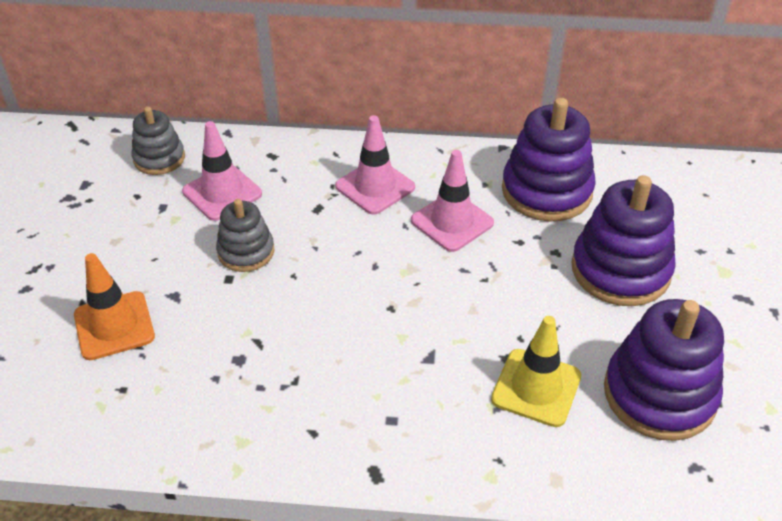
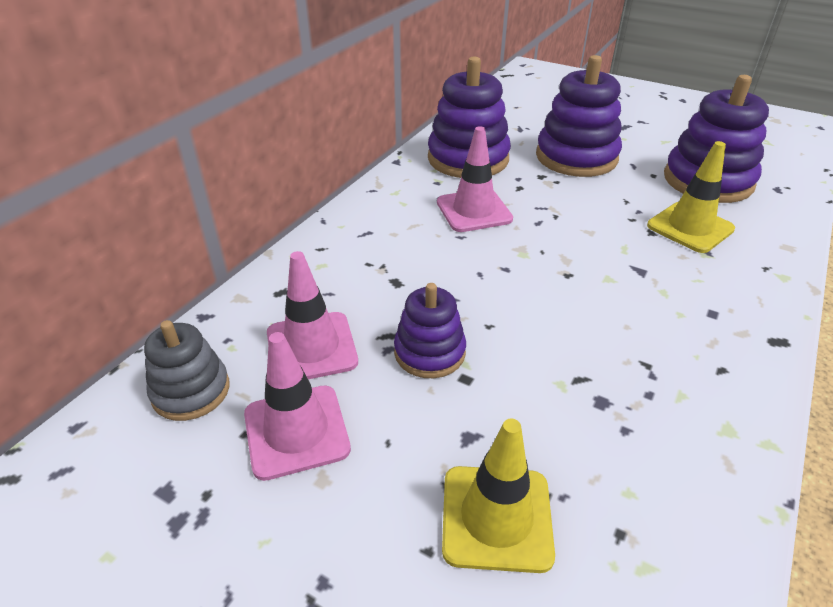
camera: 65 degrees left, 5 degrees down
(114, 326) = (496, 517): orange traffic cone -> yellow traffic cone
(246, 252) = (429, 352): grey stacking toy -> purple stacking toy
(375, 187) = (393, 238): pink traffic cone -> pink traffic cone (296, 431)

